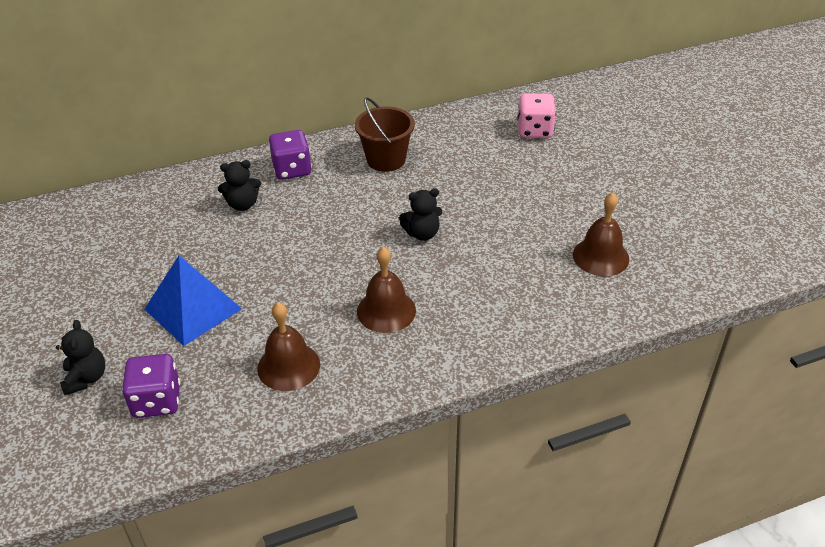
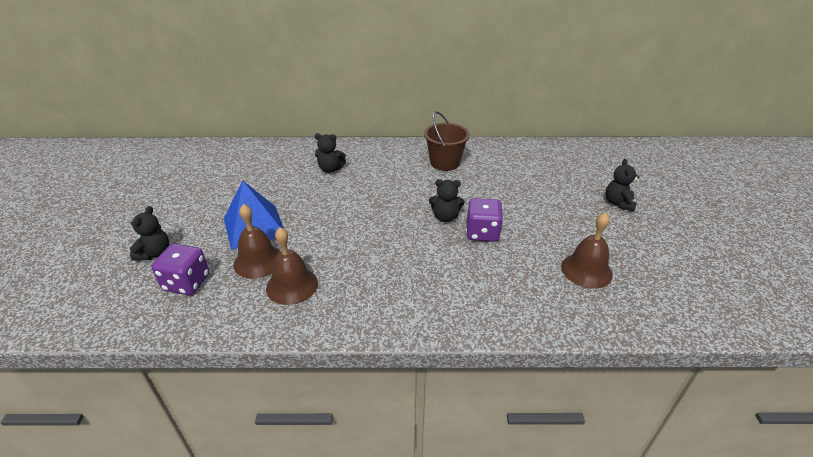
camera: 20 degrees right, 5 degrees down
(292, 169) = (376, 155): purple dice -> purple dice (482, 233)
(386, 310) = (388, 265): brown bell -> brown bell (258, 261)
(535, 130) = (567, 167): pink dice -> none
(607, 166) = (618, 203): none -> black teddy bear

